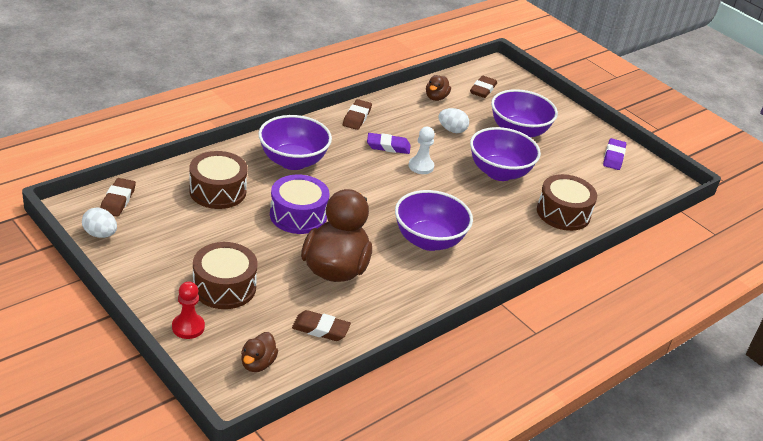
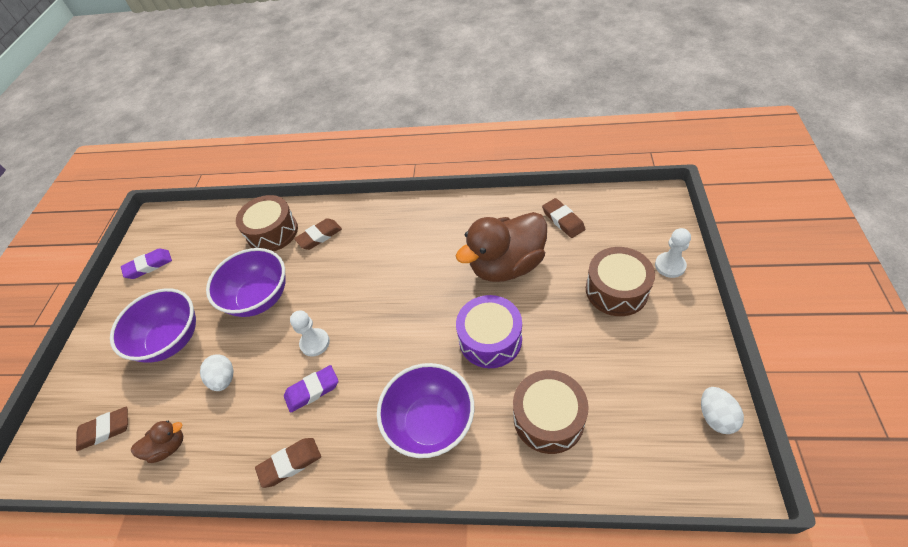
camera: 125 degrees left, 15 degrees up
(118, 200) = (675, 465): brown eraser -> brown eraser (319, 236)
(188, 327) = (670, 266): red pawn -> white pawn
(257, 364) = (630, 214): brown duck -> none
(388, 146) = (312, 390): purple eraser -> purple eraser turned 75 degrees counterclockwise
(428, 240) = (405, 257): purple bowl -> none

